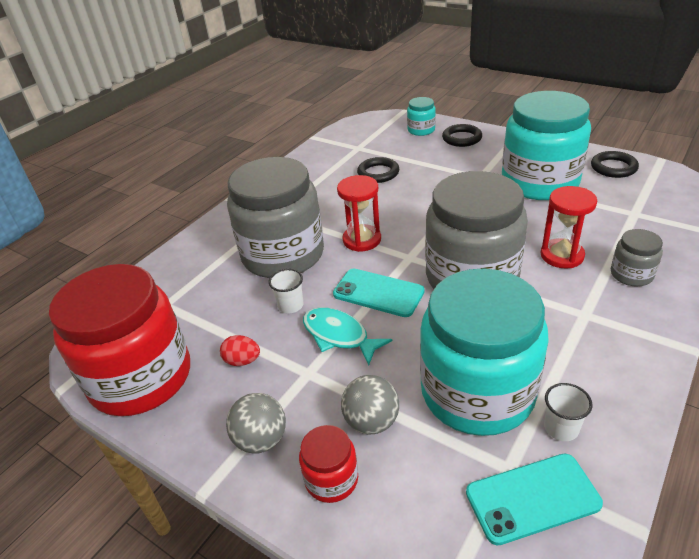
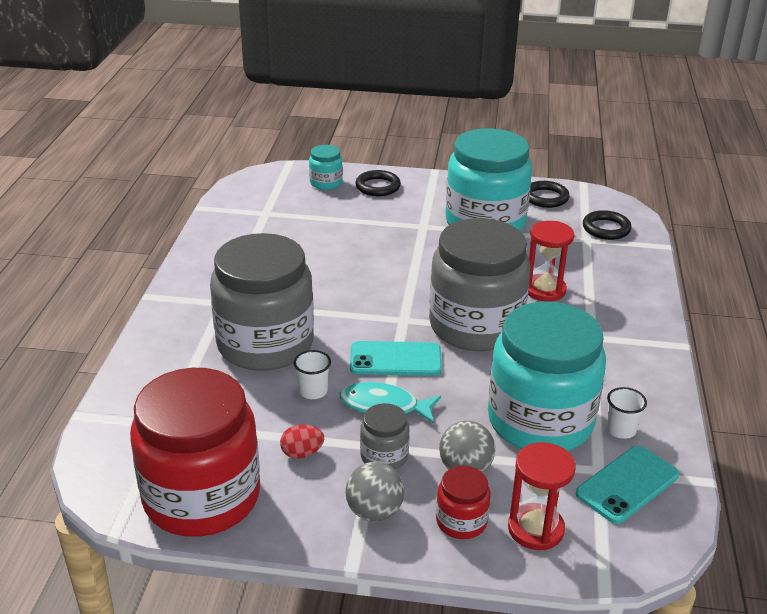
camera: 30 degrees left, 5 degrees down
(362, 240) = (342, 312): red hourglass -> red hourglass (535, 529)
(378, 173) = (310, 238): black ring -> black ring (606, 228)
(631, 274) = (611, 295): grey jar -> grey jar (384, 456)

